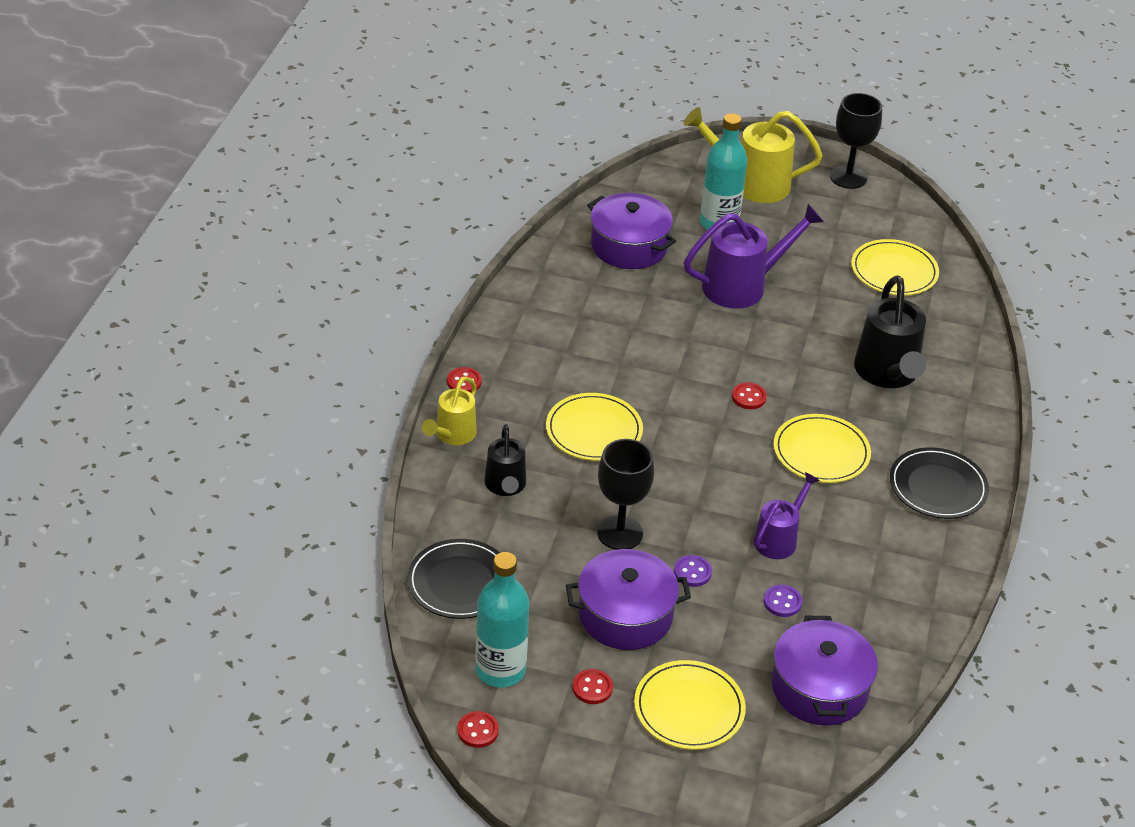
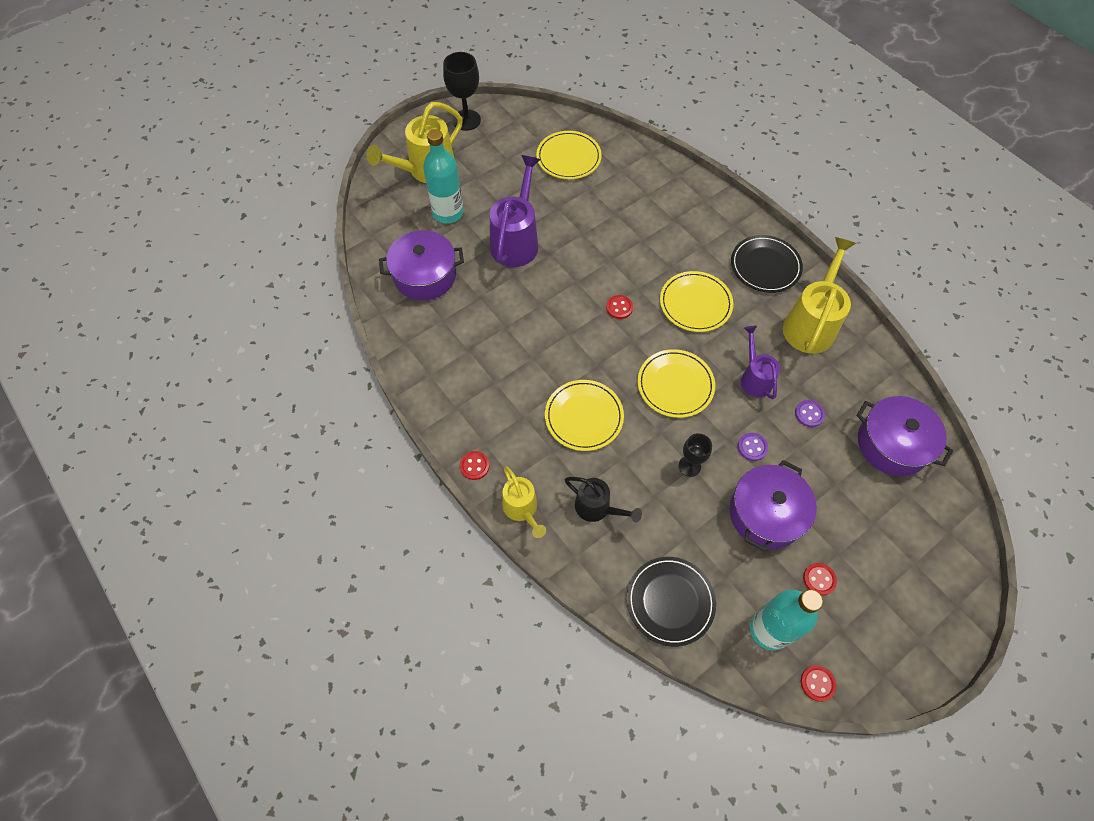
camera: 50 degrees left, 20 degrees up
(620, 533) = (689, 466): black goblet -> black goblet, size x0.61
(689, 708) = (869, 531): yellow plate -> yellow plate (675, 385)
(887, 374) = (654, 223): black watering can -> none
(903, 557) = (811, 323): none -> yellow watering can

